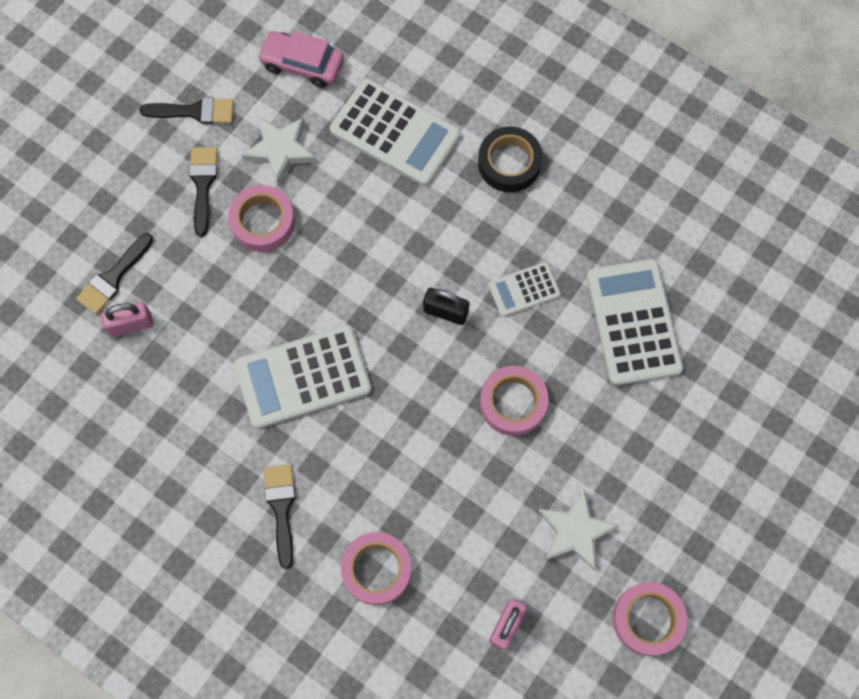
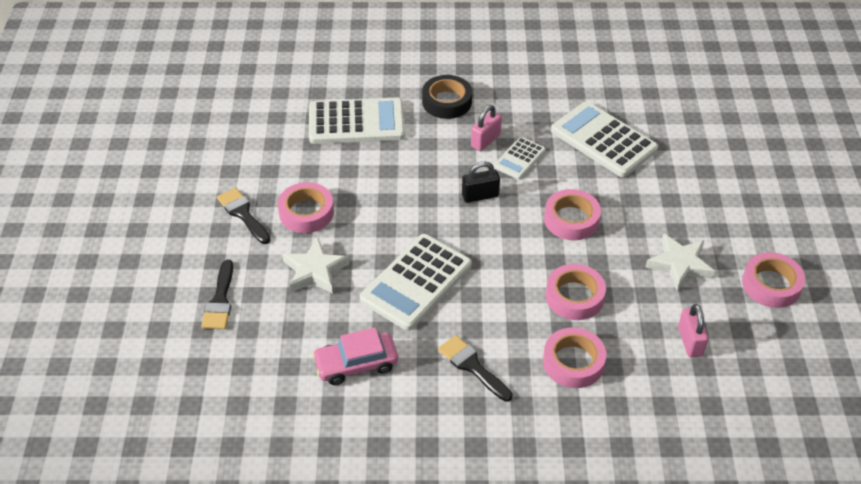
camera: 35 degrees left, 25 degrees down
(131, 325) = (259, 321): pink padlock -> pink padlock (485, 141)
(195, 111) = (200, 178): black brush -> none
(280, 150) = (284, 168): white star -> white star (315, 271)
(302, 64) = (258, 117): pink car -> pink car (356, 364)
(439, 497) = (574, 297): none -> pink tape

